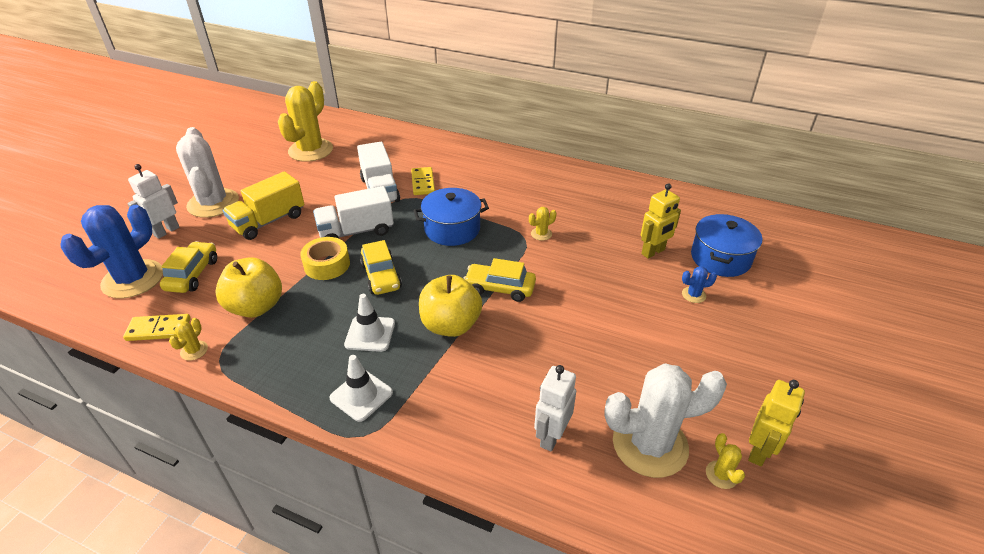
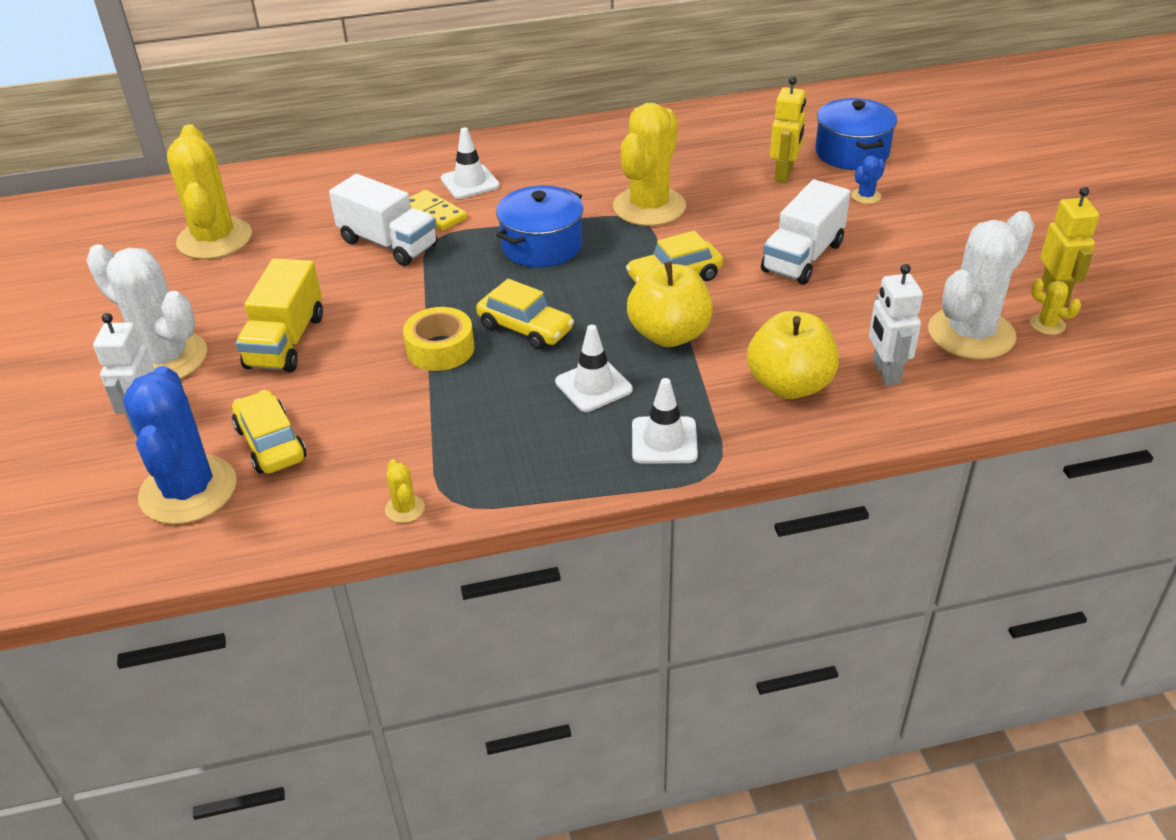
camera: 35 degrees left, 0 degrees up
(158, 329) = (321, 516): yellow domino -> none
(256, 307) = (415, 430): yellow apple -> yellow apple (789, 385)
(356, 231) = (425, 300): white truck -> white truck (802, 257)
(462, 173) = (470, 182): none -> white traffic cone
(541, 234) = (649, 207): yellow cactus -> yellow cactus, size x2.48

